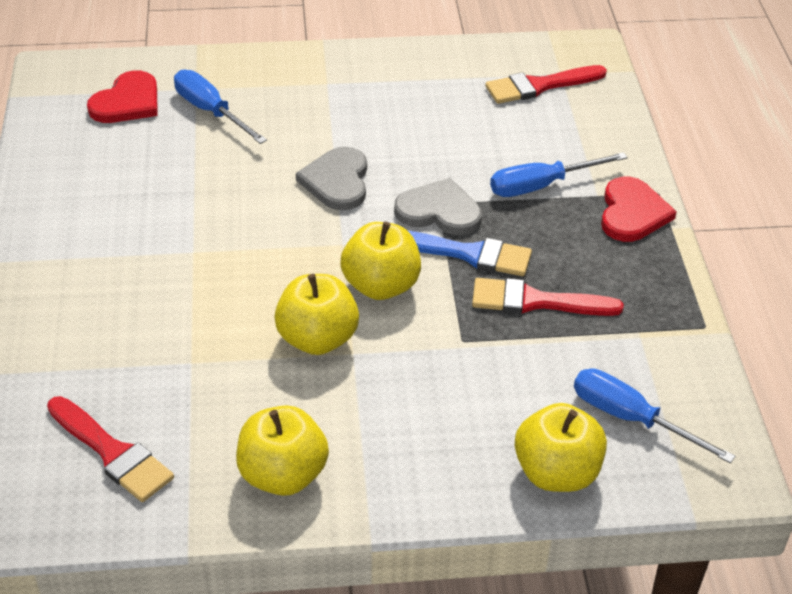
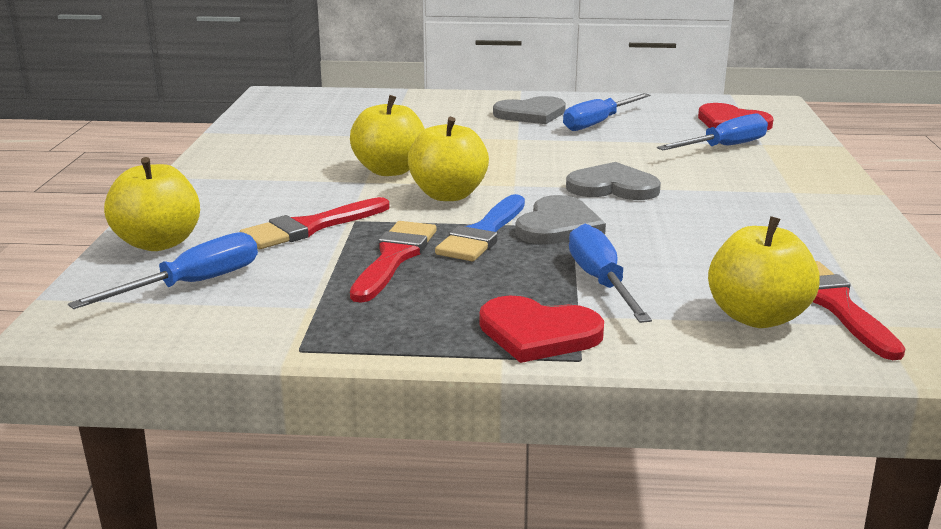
camera: 100 degrees right, 20 degrees down
(97, 246) = (531, 114): none -> grey heart
(112, 453) = (310, 116): red brush -> red brush (310, 227)
(133, 193) = (598, 123): none -> blue screwdriver
(283, 475) = (249, 155): yellow apple -> yellow apple (756, 317)

